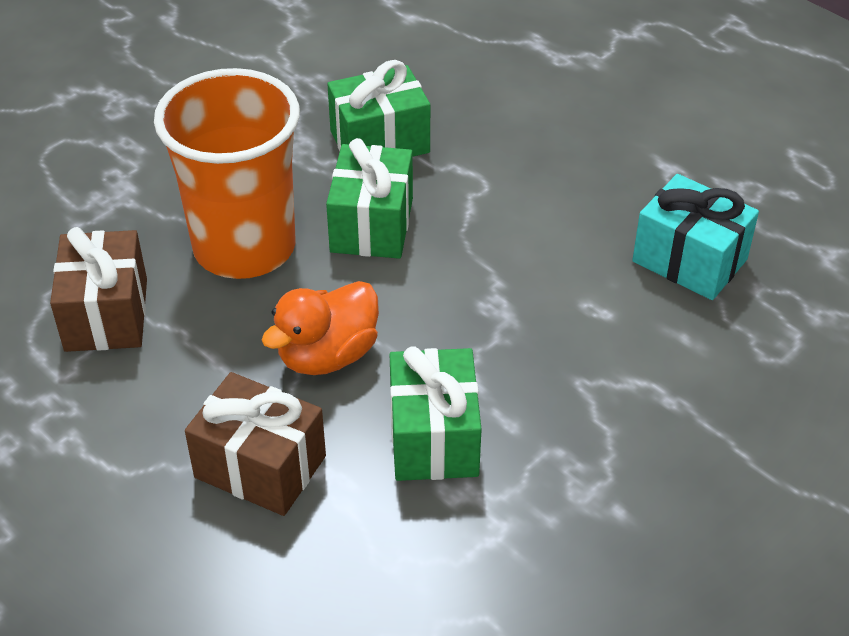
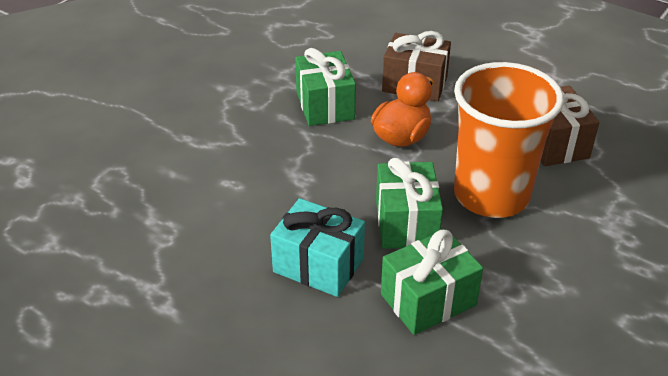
camera: 170 degrees right, 5 degrees down
(689, 260) = (161, 225): turquoise gift -> turquoise gift (318, 265)

